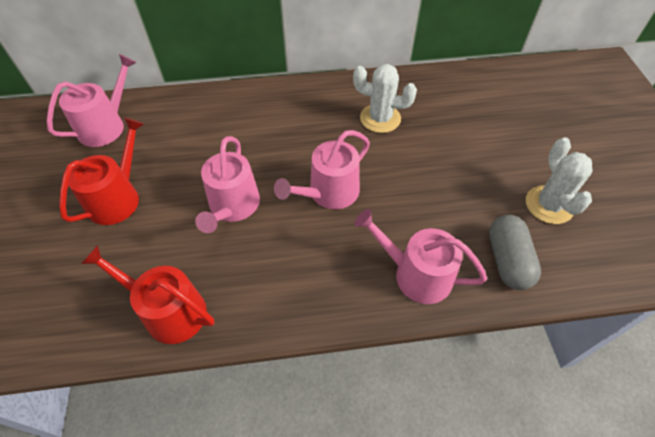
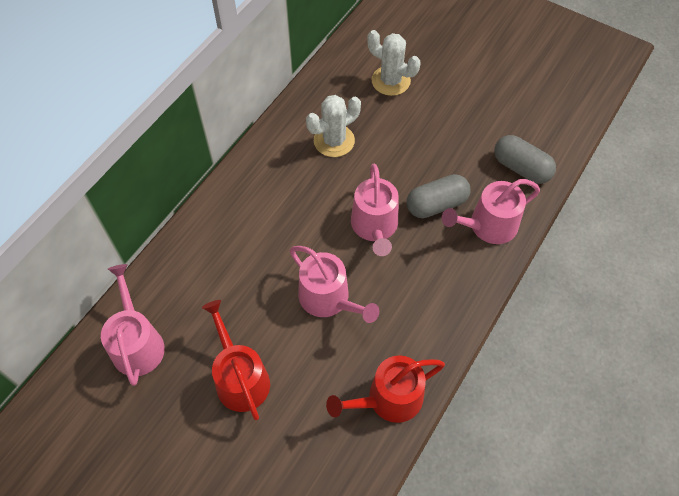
camera: 50 degrees left, 5 degrees up
(395, 220) = (436, 204): none -> grey capsule
(549, 205) = (502, 110): white cactus -> white cactus (390, 81)

